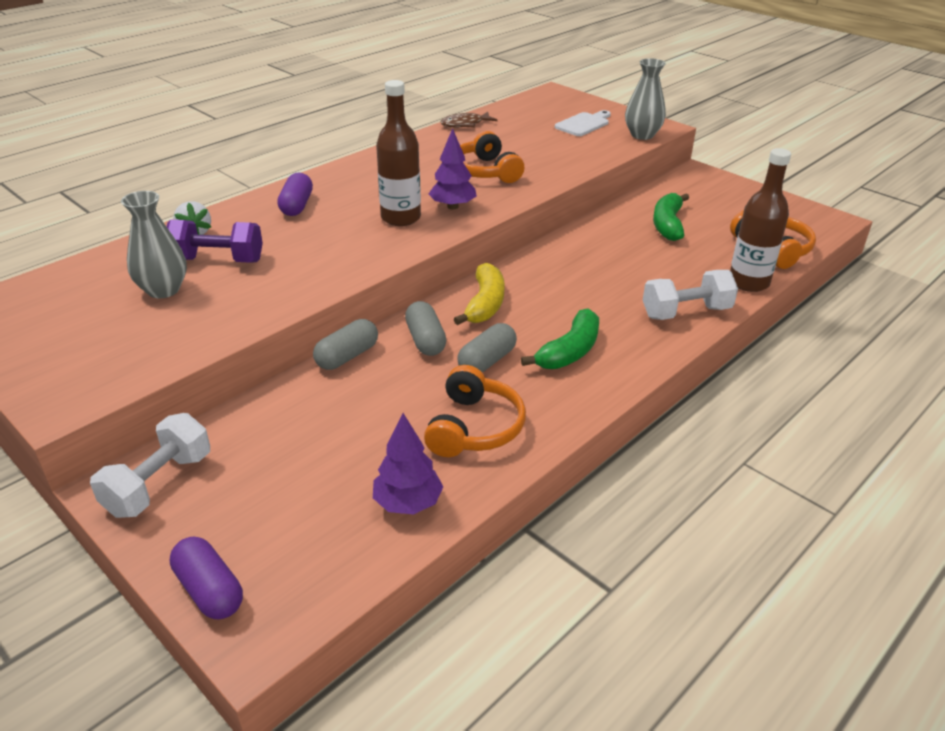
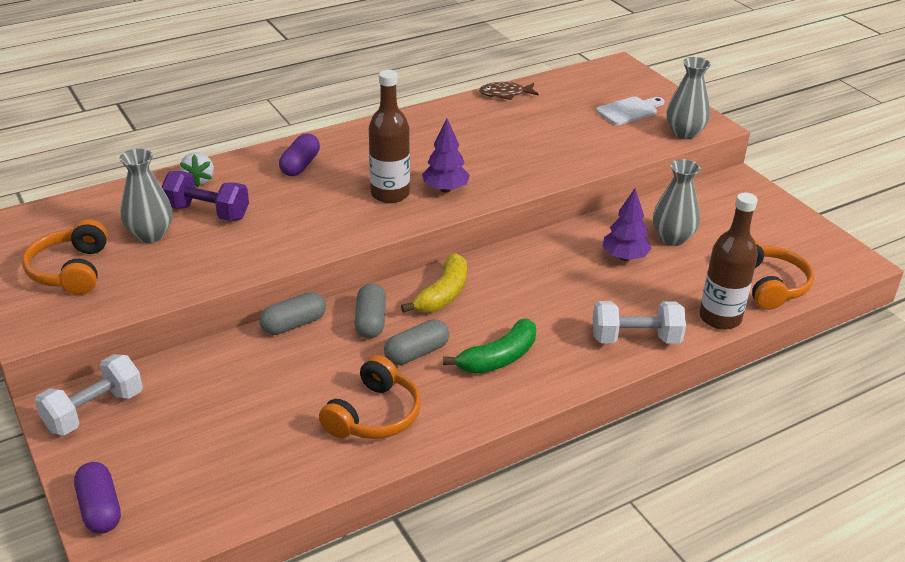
camera: 15 degrees right, 0 degrees up
(408, 503) = (286, 471): purple tree -> purple tree (624, 257)
(485, 171) = (497, 154): orange headphones -> orange headphones (71, 270)
(668, 225) = (672, 238): green banana -> grey vase

